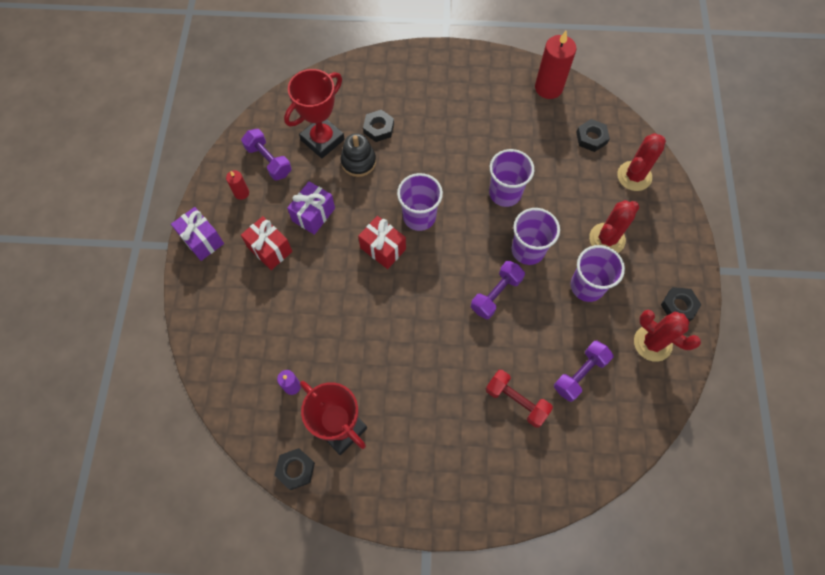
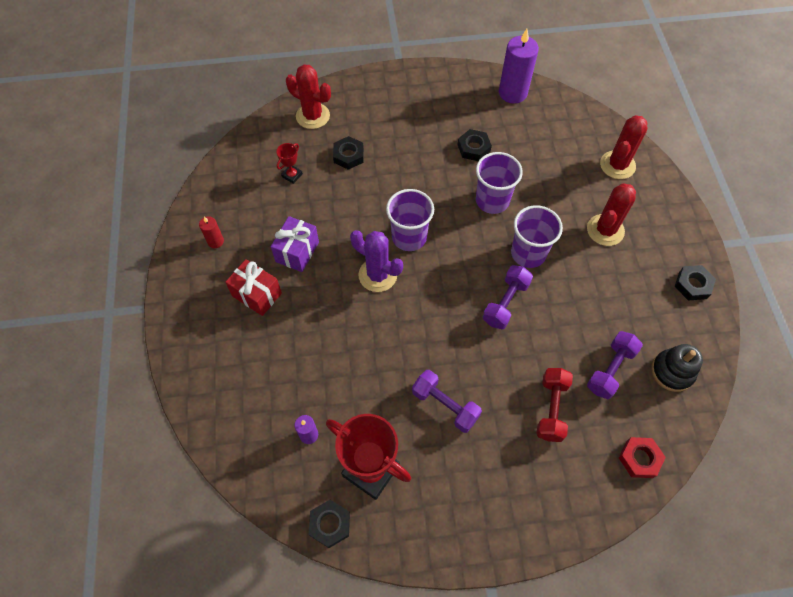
camera: 10 degrees left, 5 degrees down
(202, 240) = (181, 296): purple gift -> none
(268, 161) = (239, 204): purple dumbbell -> purple dumbbell (445, 405)
(322, 140) = (292, 175): red trophy -> red trophy, size x0.45
(358, 162) = (334, 192): black stacking toy -> black stacking toy (672, 372)
(383, 248) = (377, 275): red gift -> purple cactus
(516, 401) = (551, 409): red dumbbell -> red dumbbell turned 75 degrees clockwise
(548, 88) = (512, 93): red candle -> purple candle
(587, 286) = (596, 280): purple cup -> none
(587, 461) = (639, 459): none -> red nut
(591, 138) = (566, 134): black nut -> black nut (473, 148)
(652, 343) = (676, 326): red cactus -> red cactus (313, 116)

